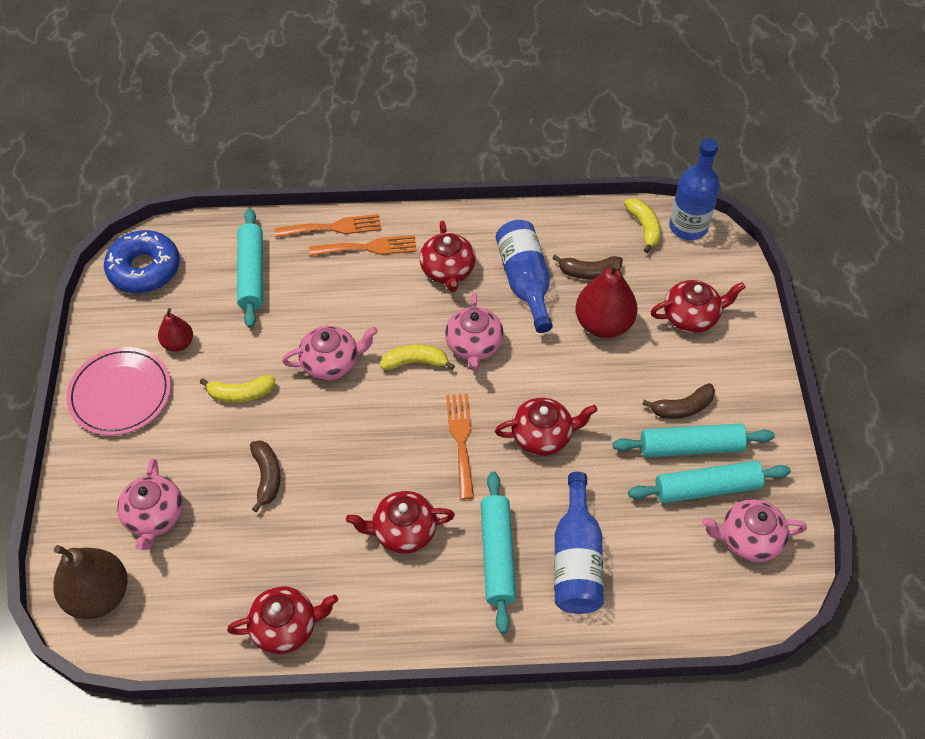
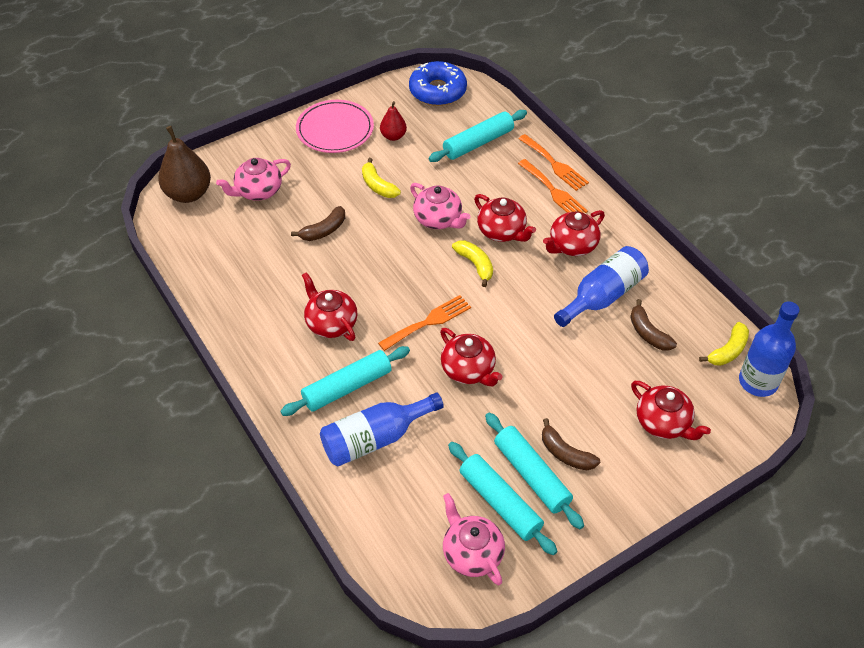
camera: 60 degrees right, 5 degrees down
(286, 627) = (220, 295): red teapot -> red teapot (502, 231)
(474, 346) = (517, 292): pink teapot -> none
(603, 324) = (604, 364): red pear -> none

